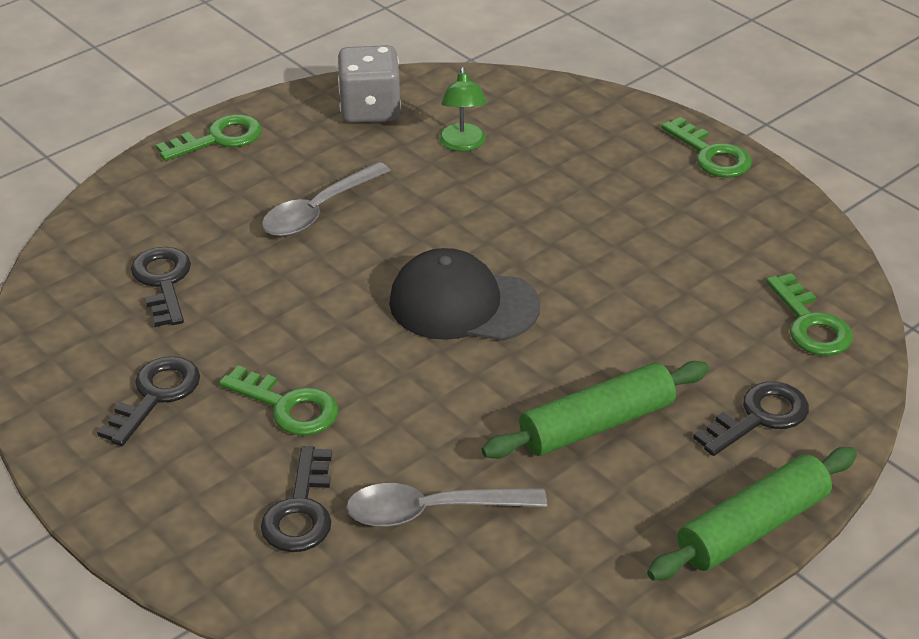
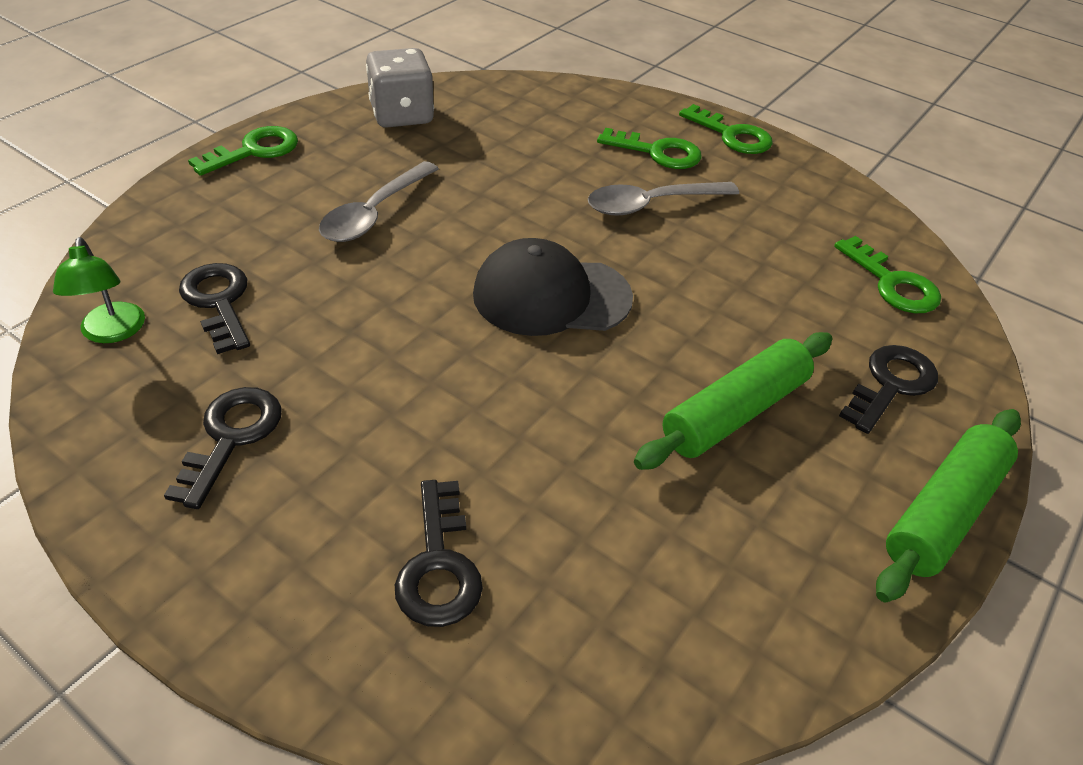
camera: 15 degrees left, 5 degrees up
(288, 406) = (392, 432): green key -> green key (658, 152)
(432, 511) = (593, 543): grey spoon -> grey spoon (651, 204)
(462, 144) = (501, 141): green lamp -> green lamp (112, 332)

